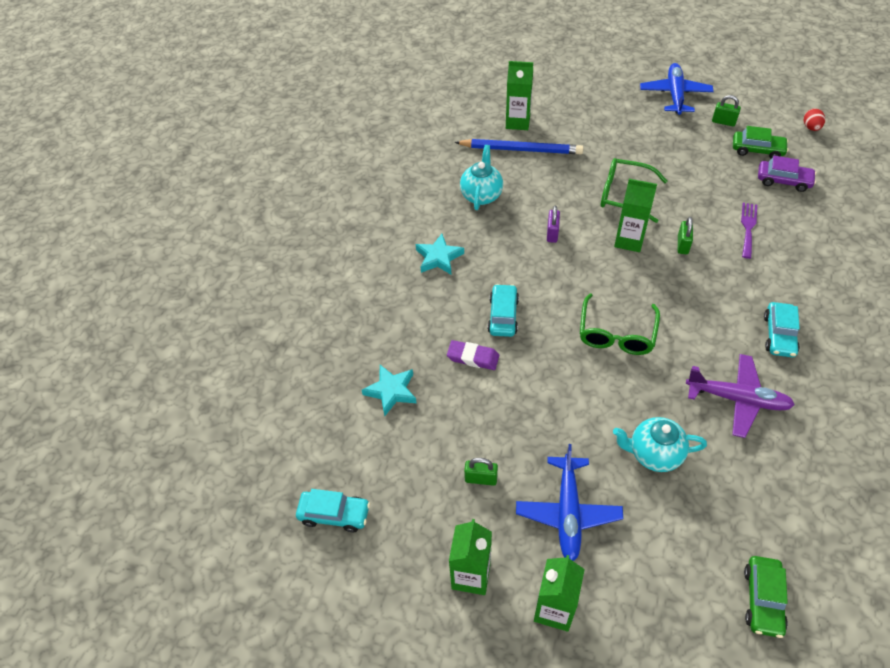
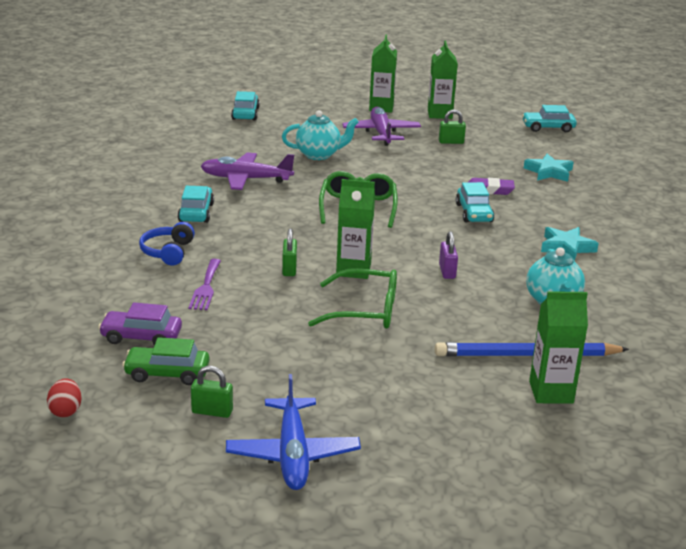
camera: 165 degrees right, 25 degrees down
(568, 512) = (381, 133): blue plane -> purple plane
(763, 599) = (245, 114): green car -> turquoise car
(790, 274) = (168, 252): none -> blue headphones

